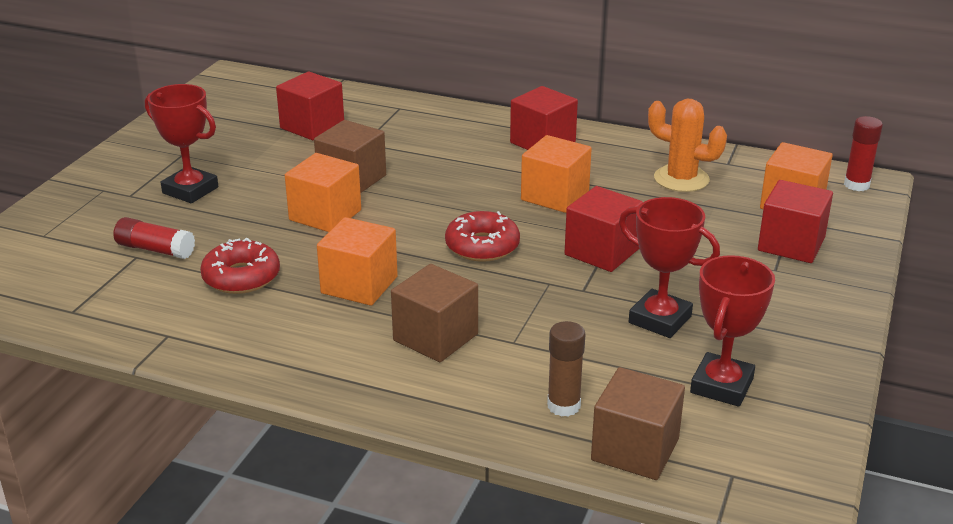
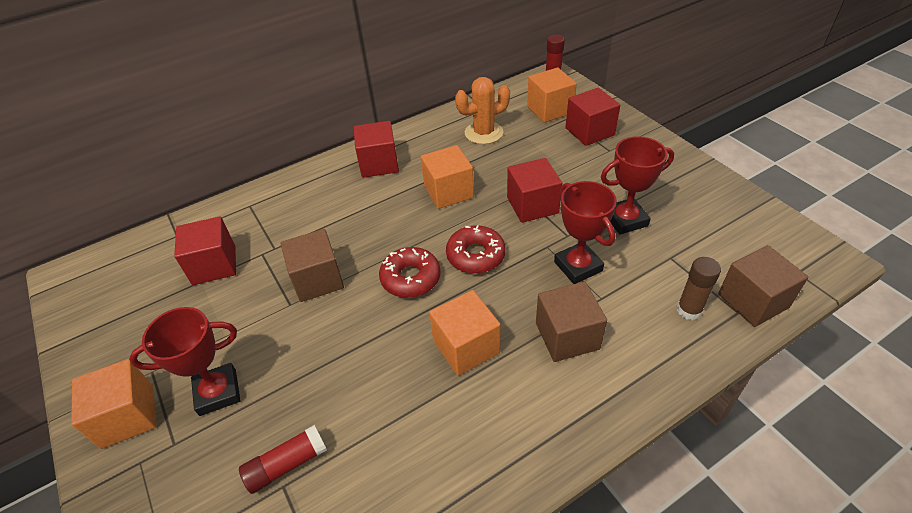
camera: 50 degrees left, 15 degrees up
(241, 277) = (389, 418): red donut -> red donut (410, 278)
(325, 215) = (351, 320): orange cube -> orange cube (127, 416)
(721, 385) = (709, 231): red trophy -> red trophy (578, 266)

